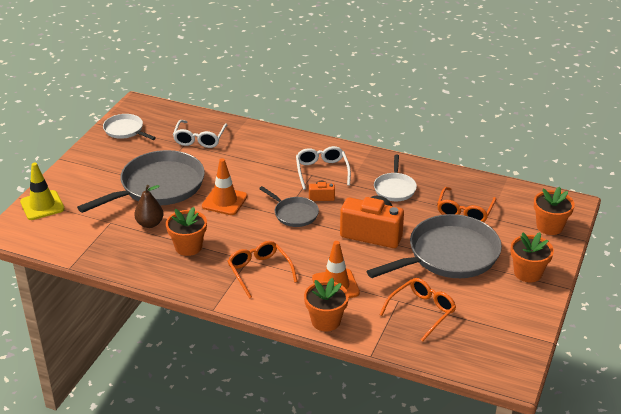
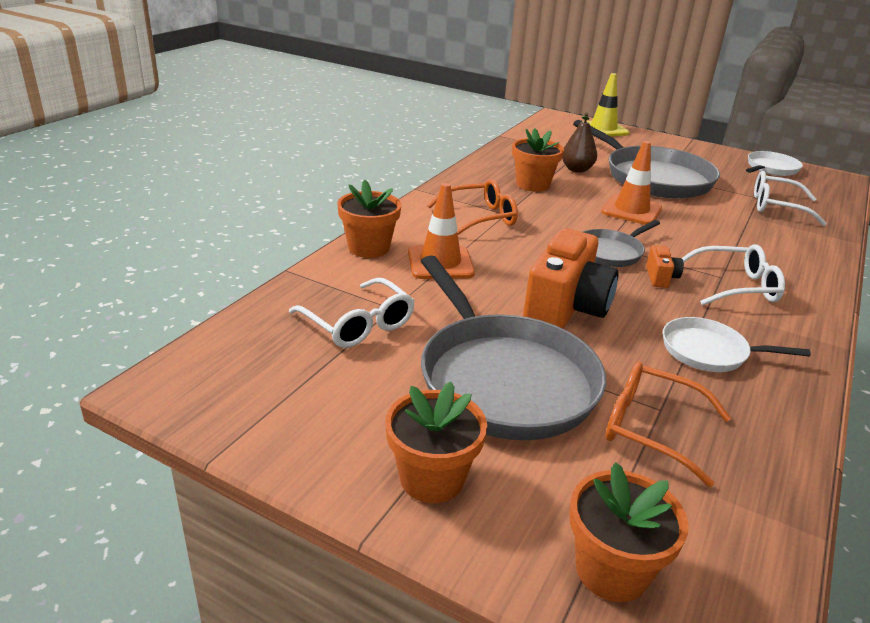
camera: 95 degrees right, 5 degrees down
(422, 311) = (358, 324): orange glasses -> white glasses

